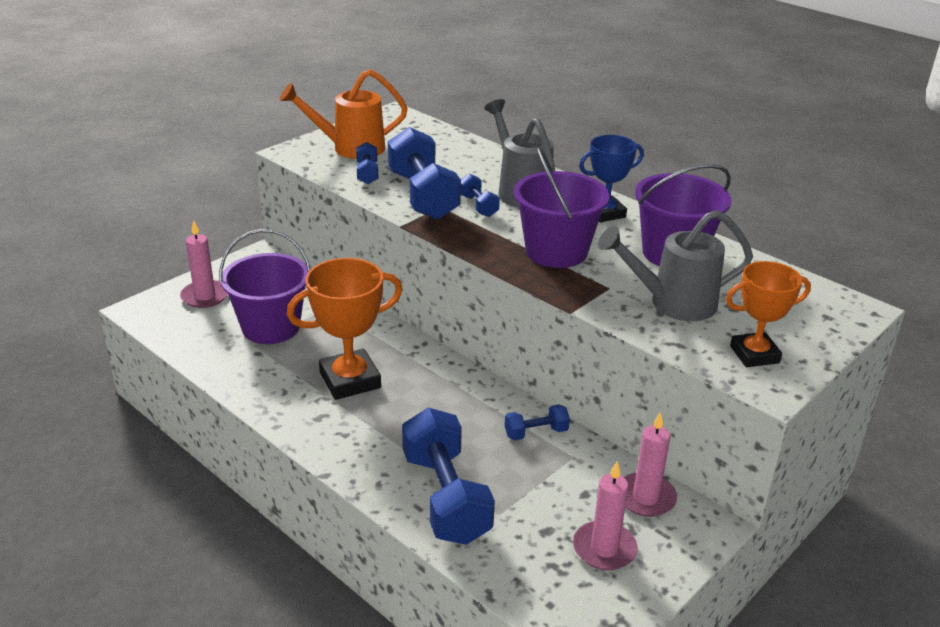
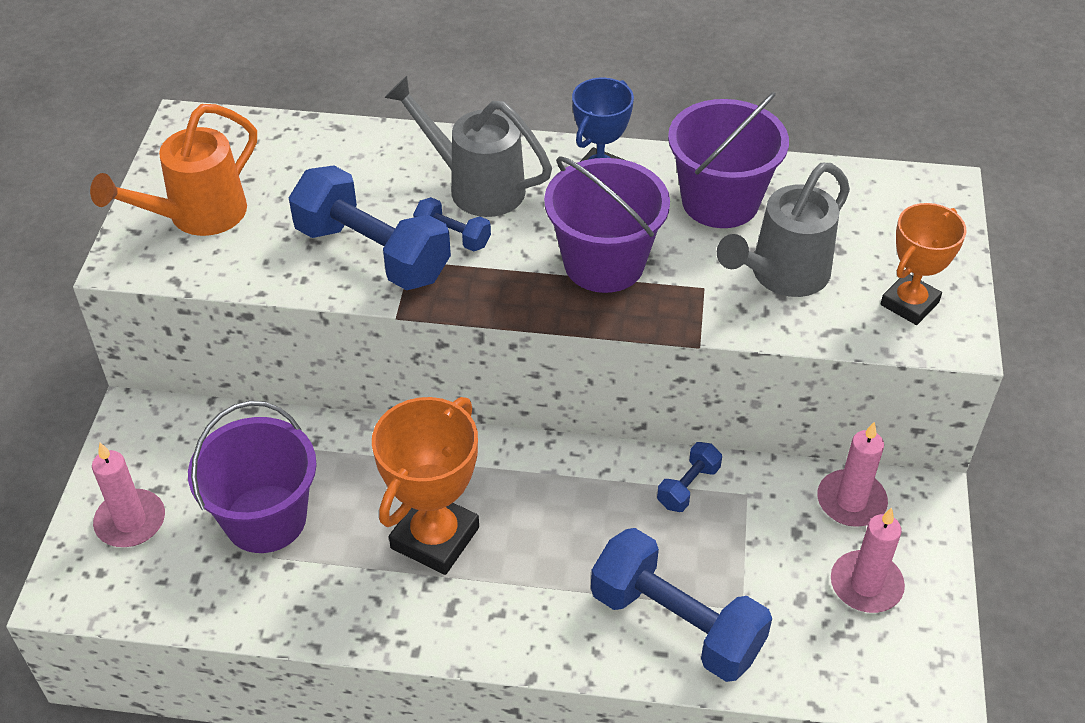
camera: 35 degrees left, 15 degrees up
(367, 173) = (266, 250): blue dumbbell -> none

